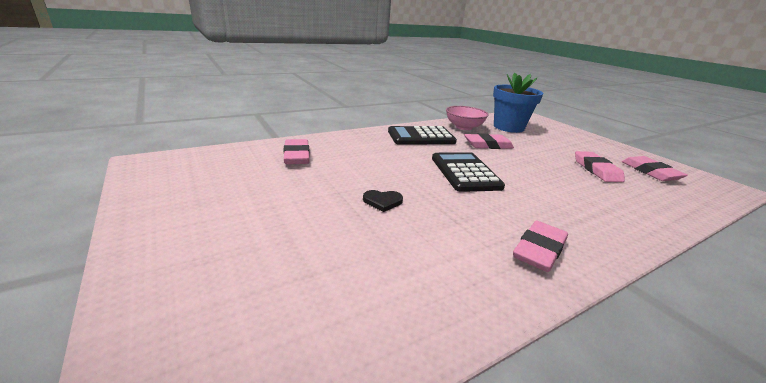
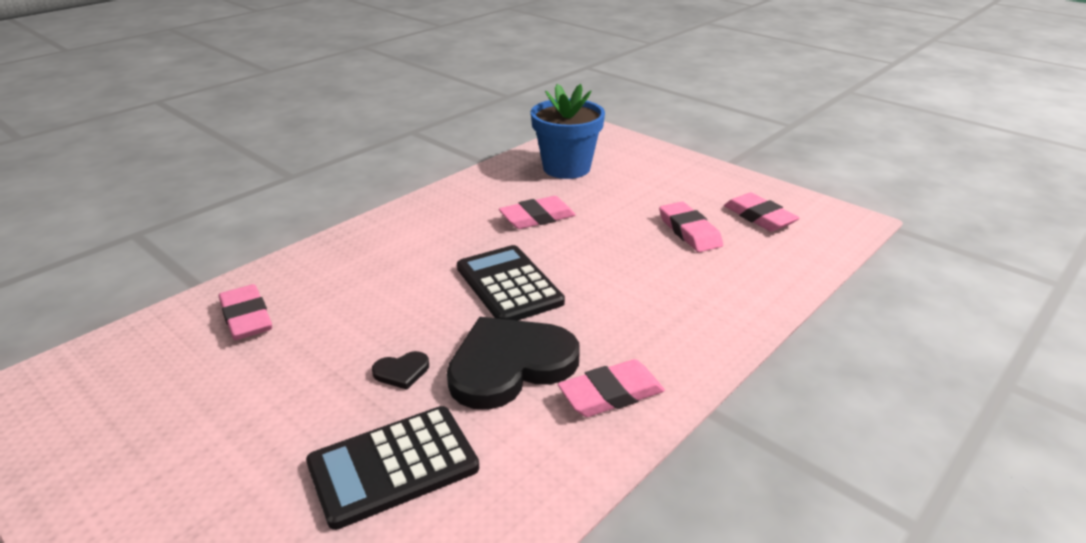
camera: 15 degrees left, 5 degrees up
(421, 137) = (433, 225): black calculator -> black calculator (393, 466)
(460, 214) = (510, 365): none -> black heart
(464, 127) = (497, 185): pink bowl -> none
(539, 250) = (611, 394): pink eraser -> pink eraser turned 45 degrees clockwise

